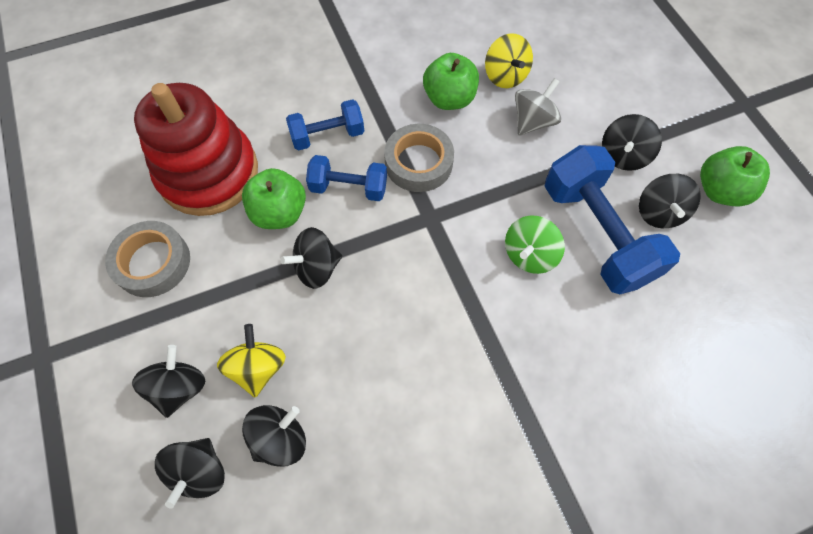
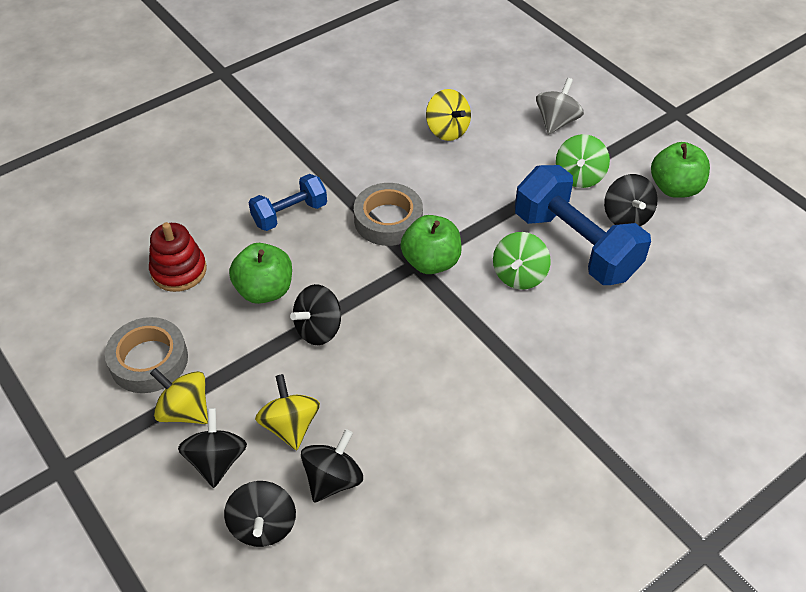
camera: 15 degrees left, 15 degrees down
(168, 325) = (185, 411): none -> yellow spinning top
(208, 173) = (179, 271): red stacking toy -> red stacking toy, size x0.53
(349, 188) = (326, 255): blue dumbbell -> none
(449, 99) = (399, 160): green apple -> green apple (431, 262)
(533, 121) = (486, 164): grey spinning top -> grey spinning top (556, 122)
(623, 155) = (579, 176): black spinning top -> green spinning top

